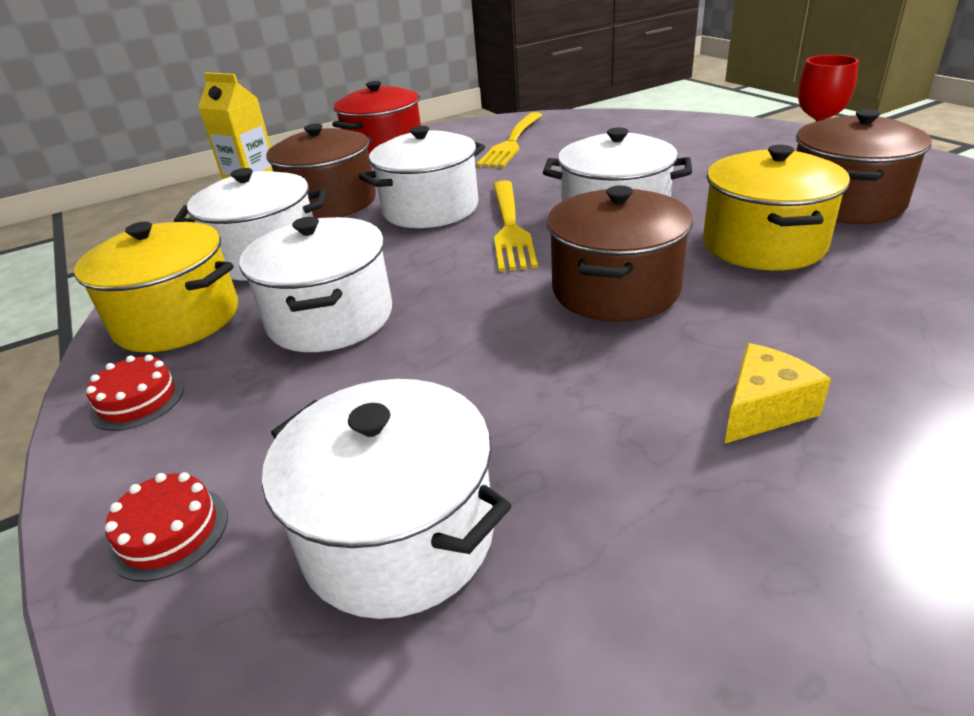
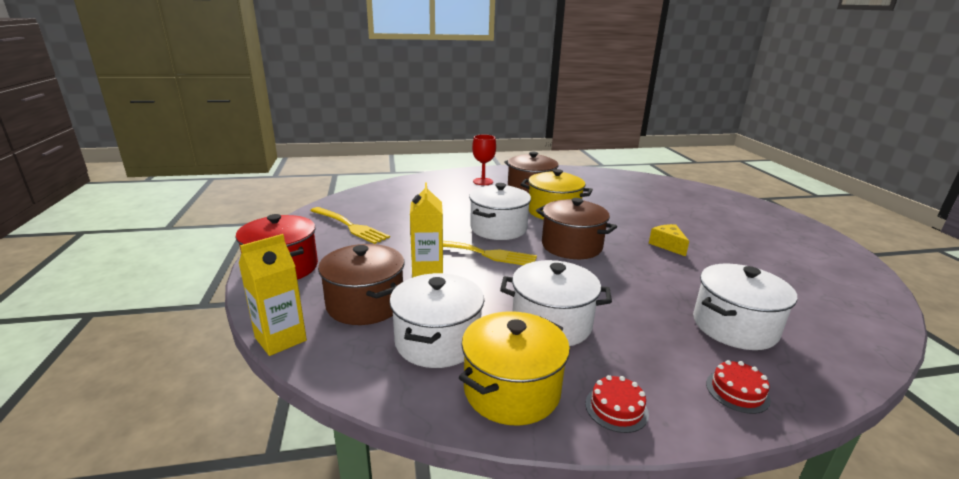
camera: 75 degrees left, 10 degrees down
(430, 209) = (427, 270): white pot -> yellow carton

